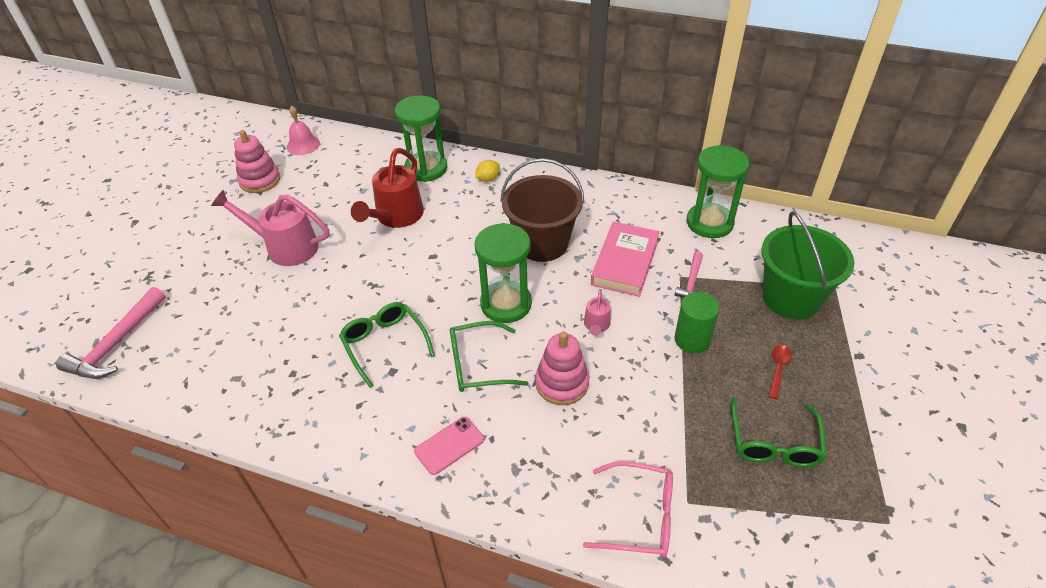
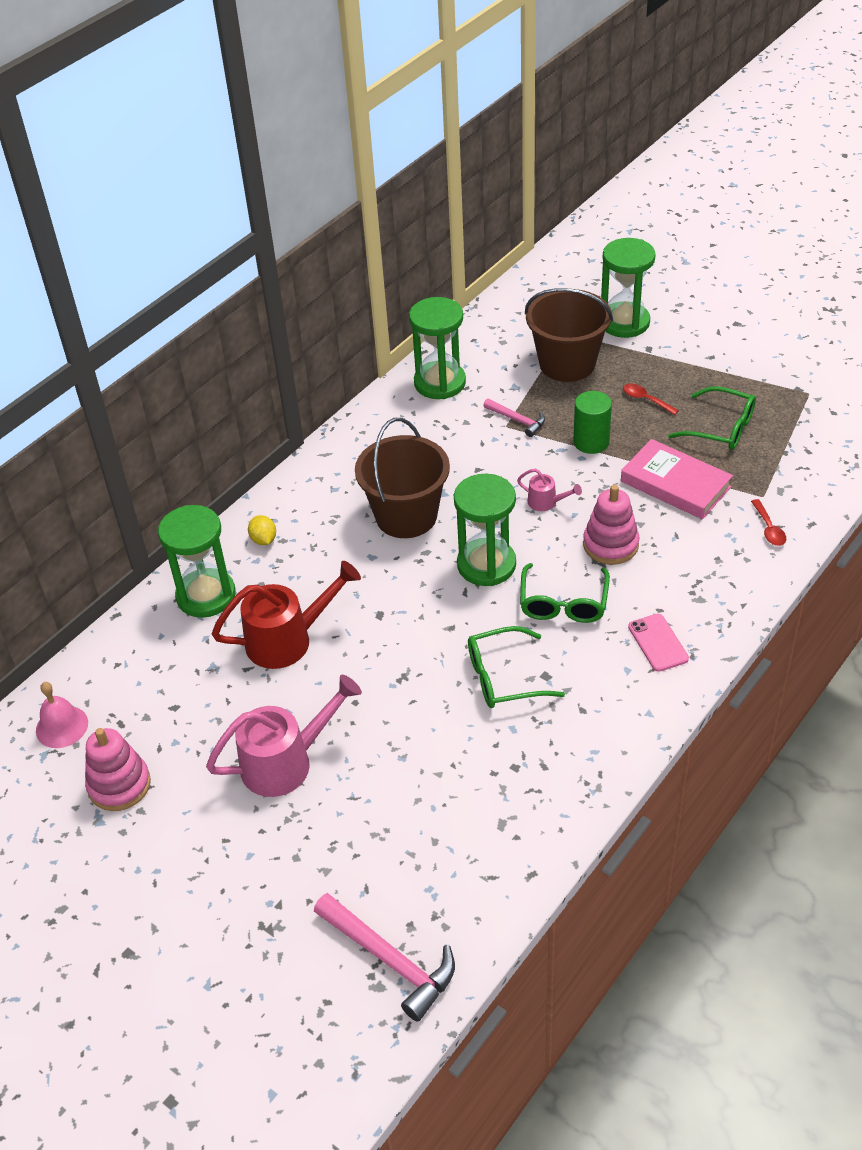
camera: 70 degrees left, 0 degrees up
(285, 247) = (287, 762): pink watering can -> pink watering can turned 150 degrees counterclockwise
(395, 217) = (288, 640): red watering can -> red watering can turned 60 degrees counterclockwise
(625, 262) = (467, 459): pink book -> pink book (675, 484)
(640, 516) = (768, 528): pink glasses -> red spoon
(791, 298) = (567, 364): green bucket -> brown bucket
(885, 327) = (624, 322): none -> green hourglass

